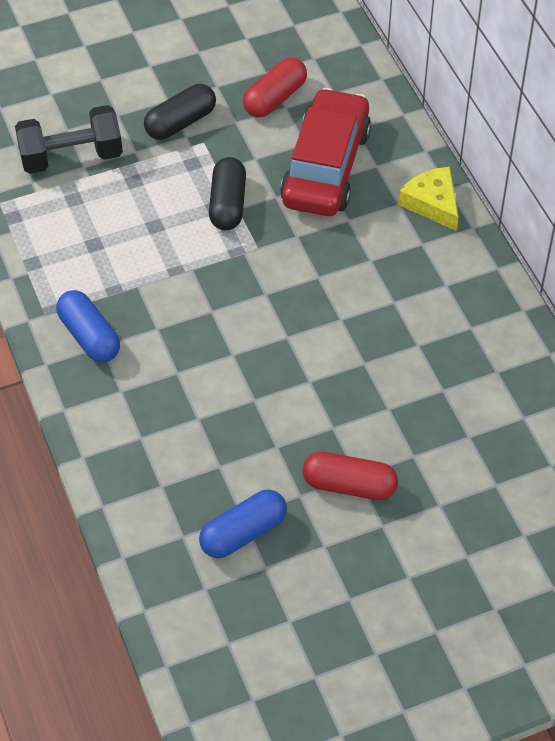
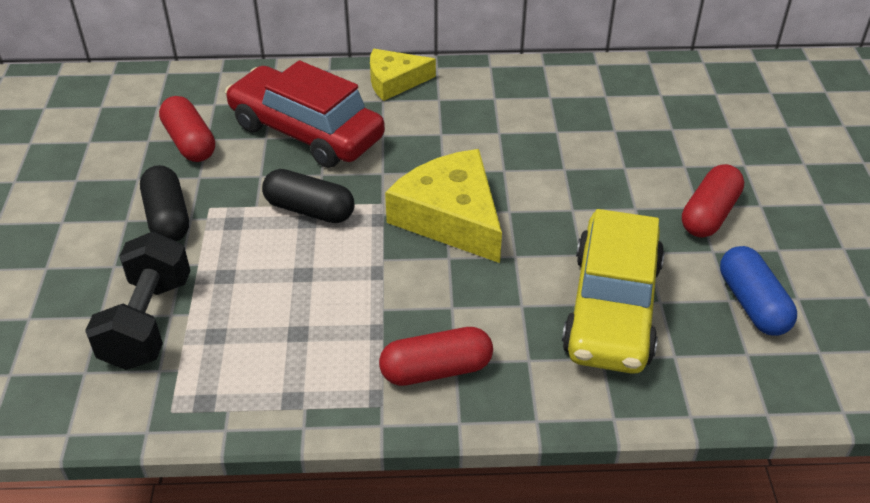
camera: 70 degrees left, 10 degrees down
(89, 336) = (436, 370): blue capsule -> red capsule
(198, 433) = (611, 308): none -> yellow car
(260, 298) = (450, 217): none -> yellow cheese

